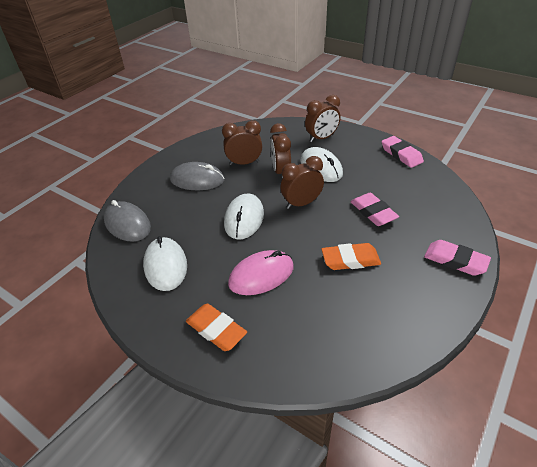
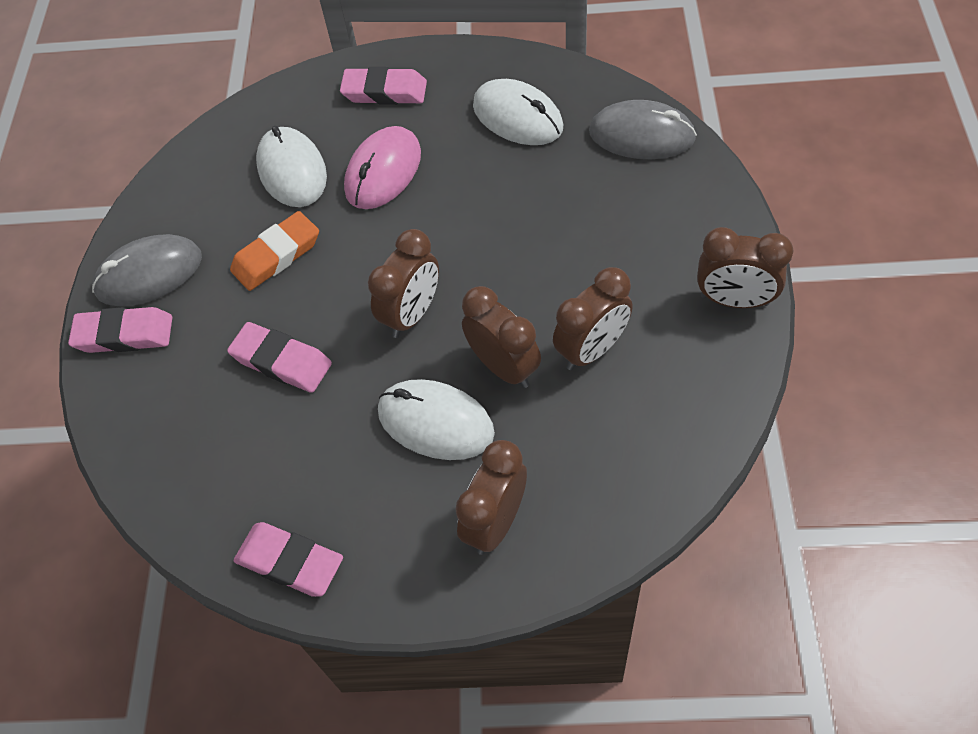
camera: 150 degrees right, 15 degrees up
(180, 155) = (734, 300): none -> brown clock
(197, 180) = (634, 264): grey mouse -> grey mouse (149, 274)
(216, 330) = (384, 92): orange eraser -> pink eraser
(244, 219) = (480, 236): white mouse -> white mouse (292, 171)

